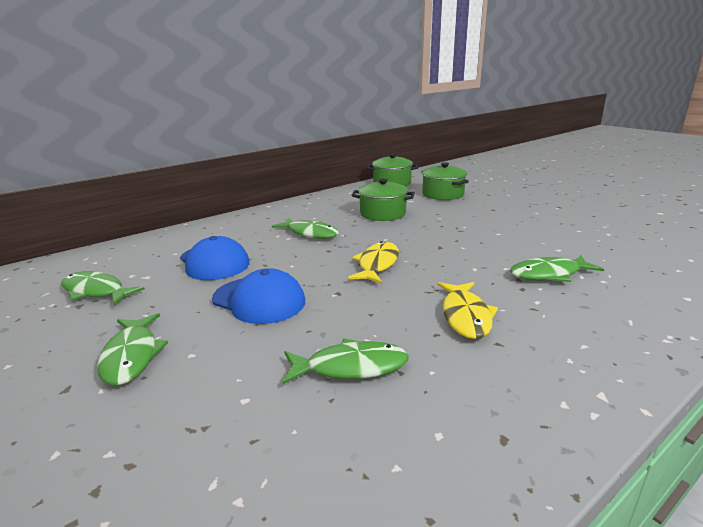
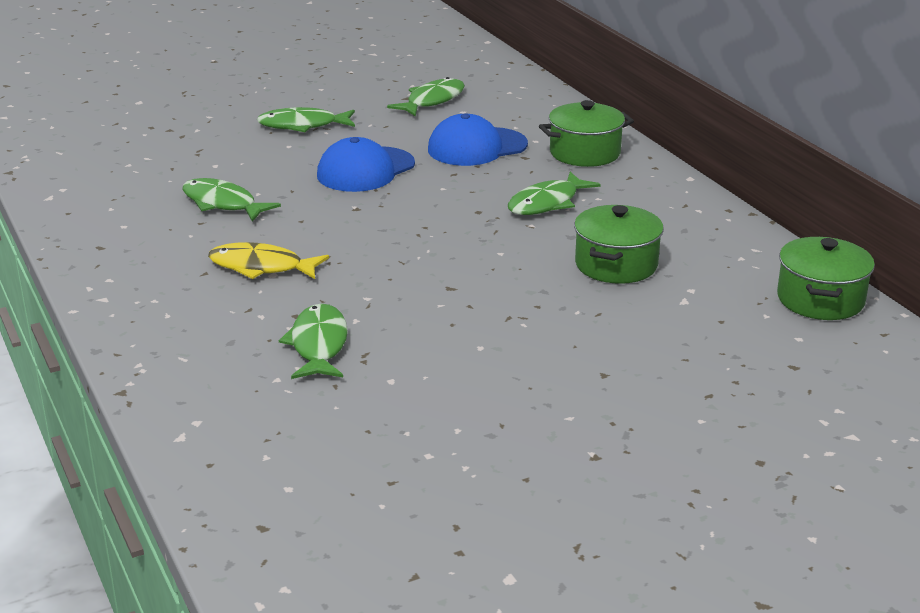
camera: 100 degrees right, 5 degrees up
(351, 367) = (222, 203): green fish -> green fish turned 120 degrees clockwise
(377, 264) = (417, 237): yellow fish -> none
(443, 194) = (720, 342): green pot -> green pot (585, 153)

